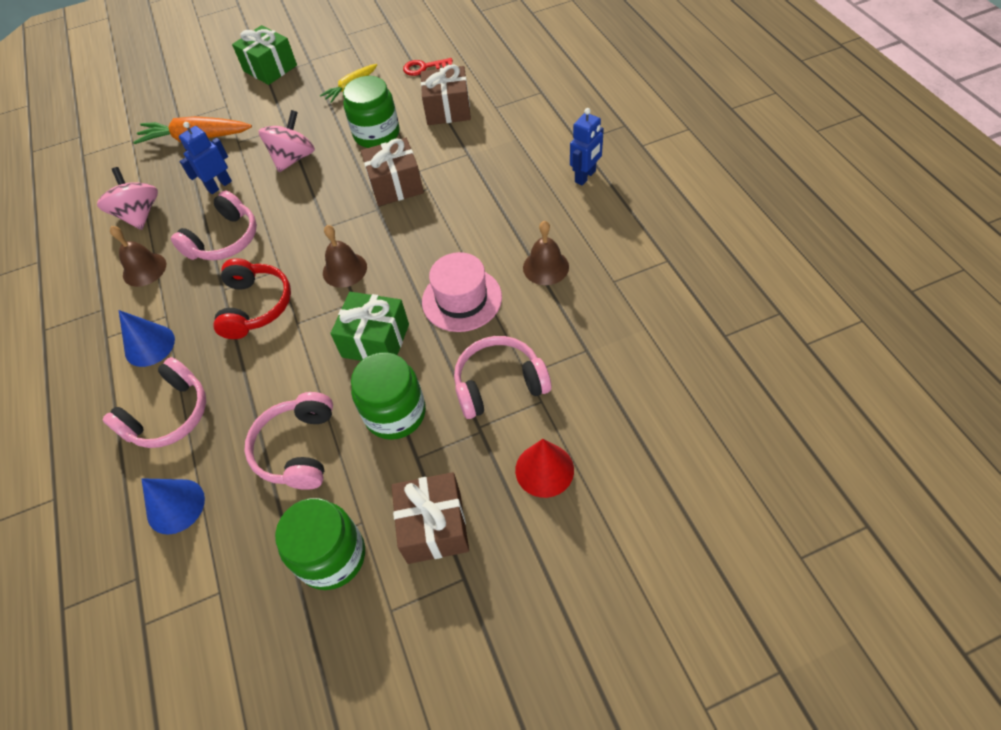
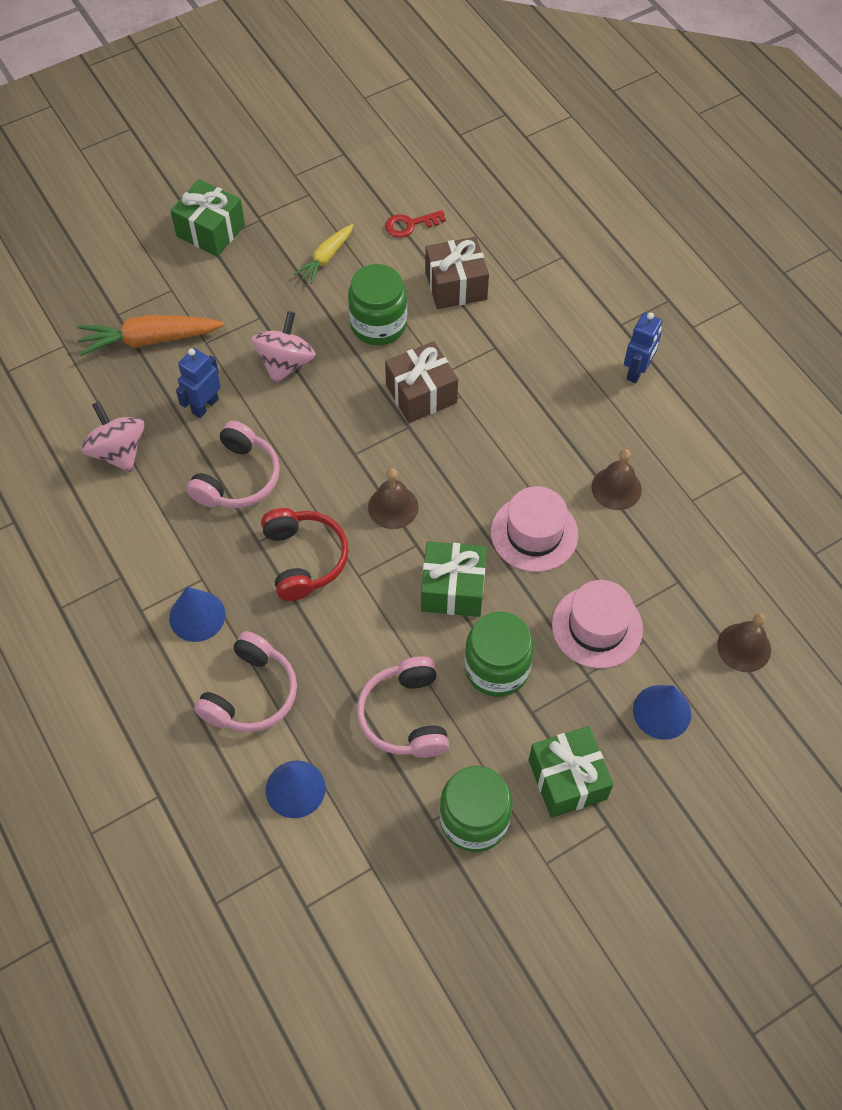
camera: 15 degrees left, 5 degrees up
(144, 269) = (153, 523): brown bell -> brown bell (744, 647)
(434, 526) = (567, 779): brown gift -> green gift
(499, 384) = (597, 627): pink headphones -> pink hat
(544, 470) = (662, 712): red cone -> blue cone

